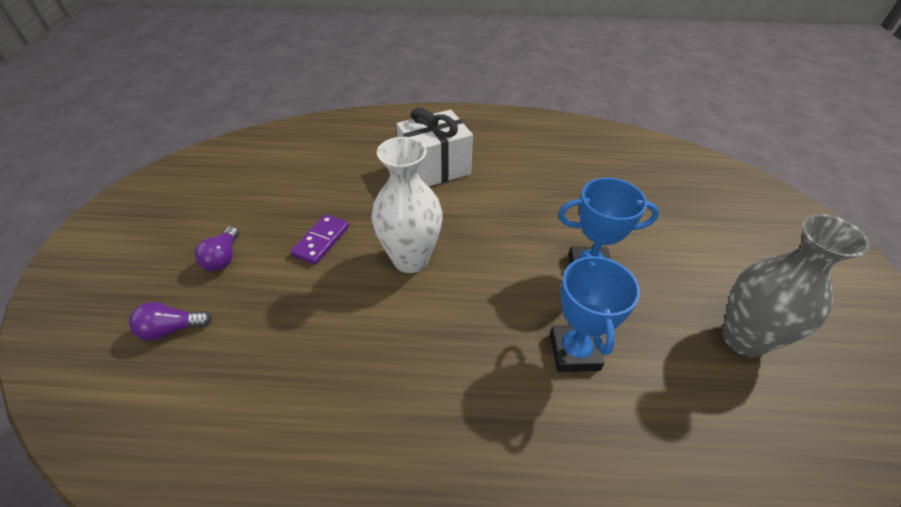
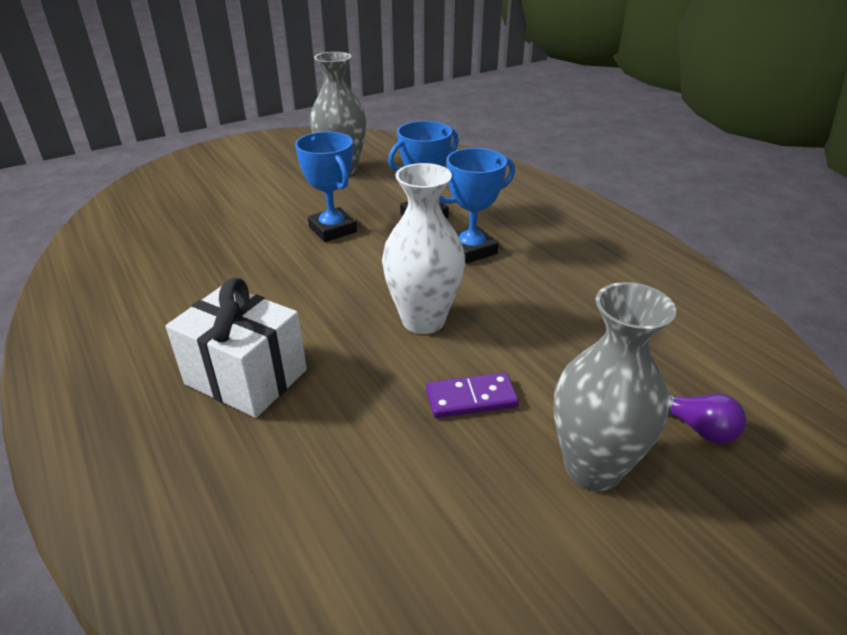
camera: 125 degrees left, 10 degrees down
(223, 258) = (592, 468): purple light bulb -> grey vase
(478, 349) = (471, 250): none -> blue trophy

